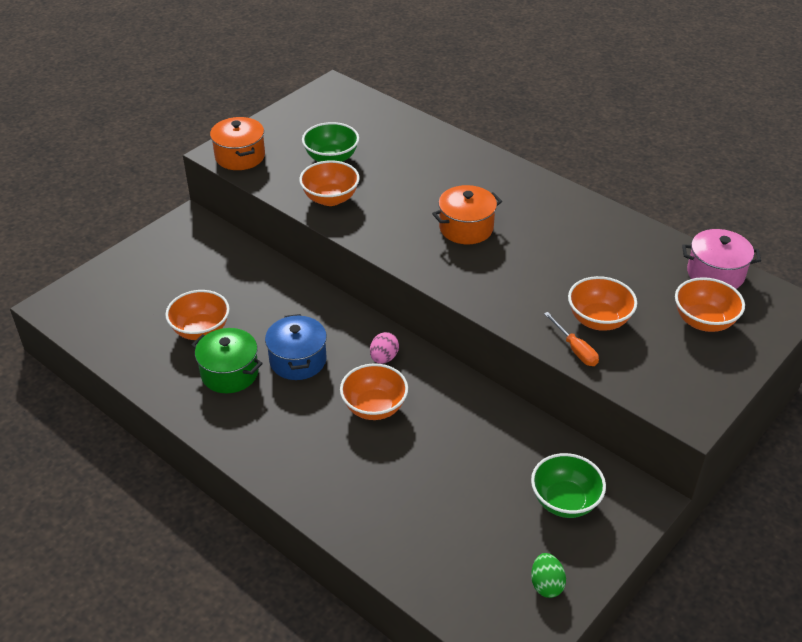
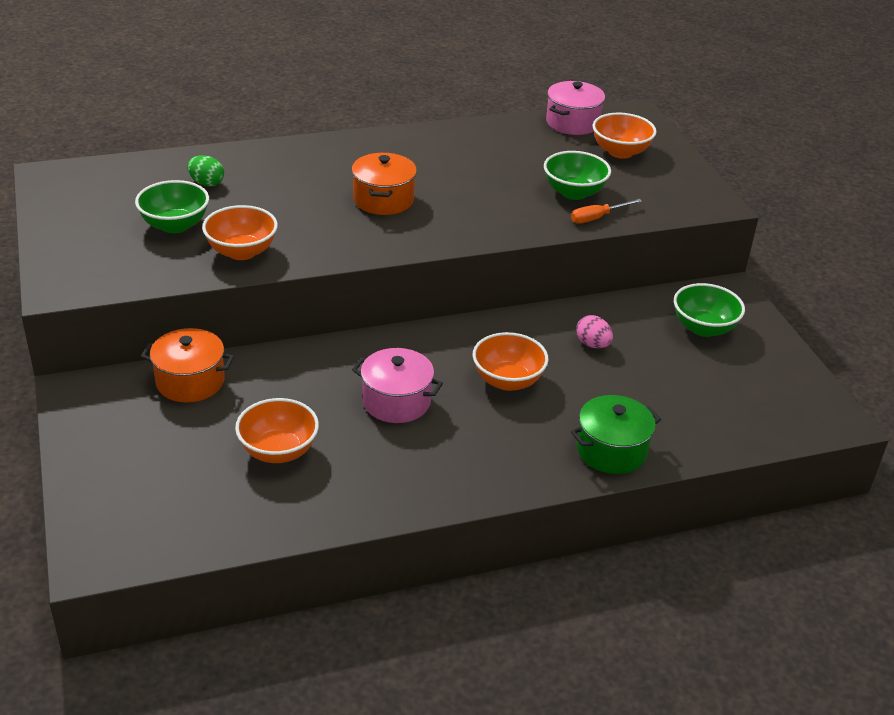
camera: 60 degrees left, 5 degrees down
(230, 373) = (368, 455): green pot -> green pot (611, 450)
(240, 156) = (86, 278): orange pot -> orange pot (190, 381)
(298, 360) = (396, 401): blue pot -> pink pot
(384, 358) = (448, 348): pink egg -> pink egg (592, 344)
(546, 584) = (781, 376): green egg -> green egg (206, 183)
(575, 349) = (597, 218): orange screwdriver -> orange screwdriver turned 150 degrees clockwise
(598, 320) = (574, 193): orange bowl -> green bowl

